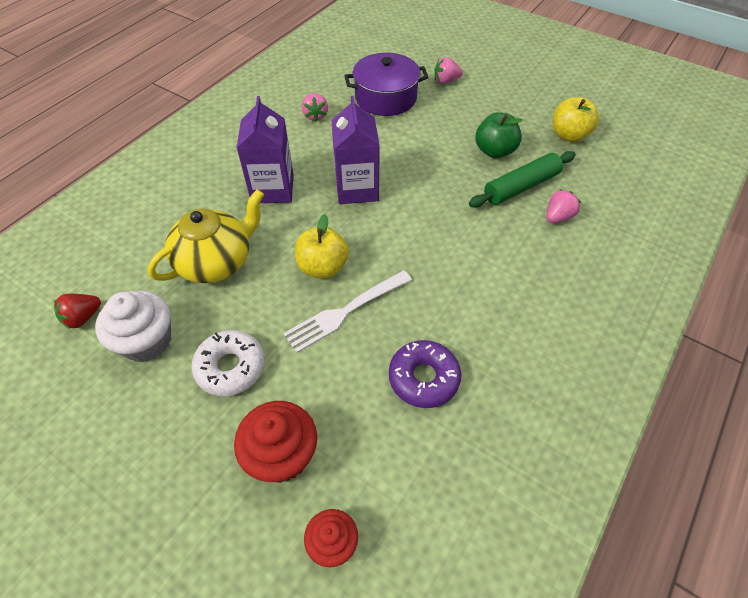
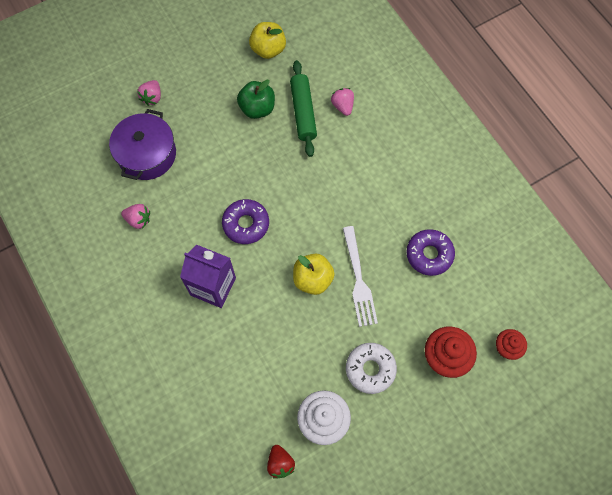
camera: 65 degrees left, 15 degrees up
(216, 262) = (271, 352): yellow teapot -> none
(357, 189) = (246, 224): purple carton -> purple donut

